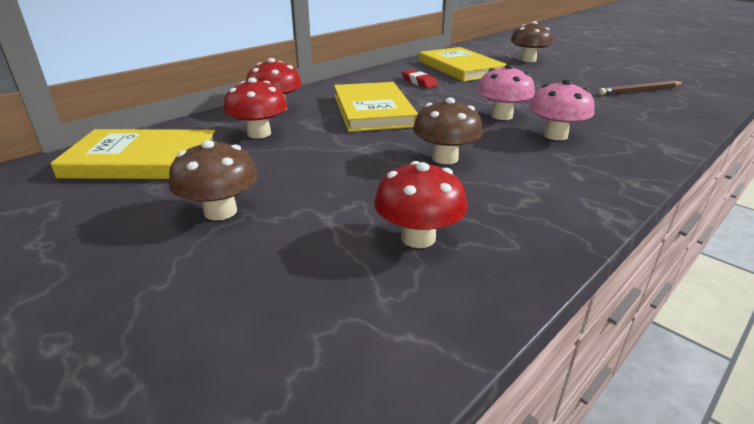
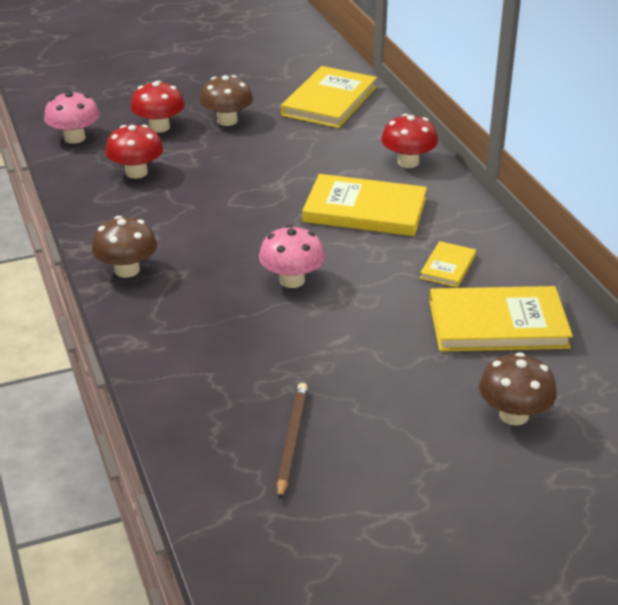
camera: 115 degrees right, 5 degrees up
(259, 133) = (347, 146): red mushroom -> red mushroom (159, 127)
(419, 82) = (448, 267): red eraser -> yellow book
(445, 158) = (226, 214): brown mushroom -> brown mushroom (127, 270)
(555, 135) = (219, 290): pink mushroom -> pink mushroom (74, 138)

